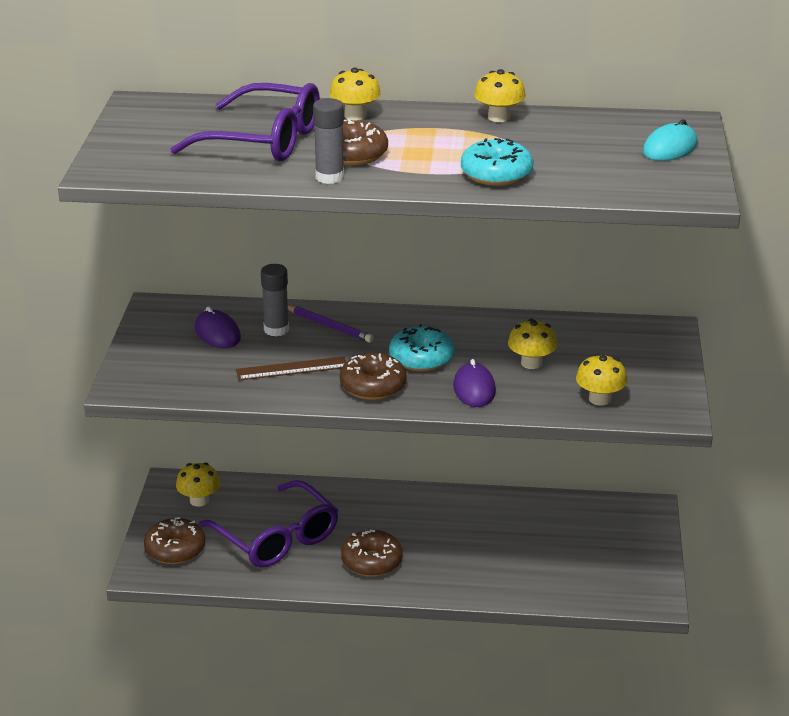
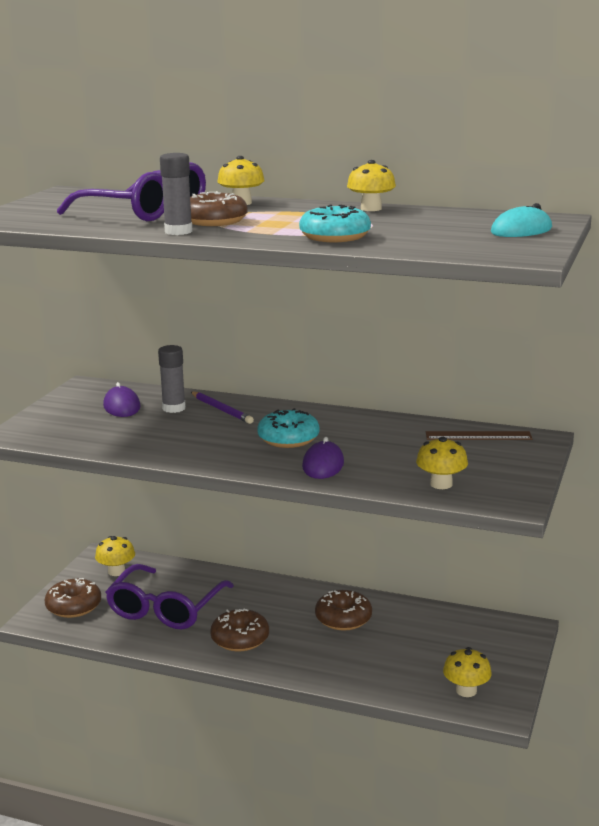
camera: 15 degrees right, 10 degrees down
(276, 538) = (166, 608): purple glasses -> purple glasses turned 45 degrees clockwise
(291, 368) = (166, 435): brown ruler -> brown ruler (478, 436)
(373, 386) = (230, 454): brown donut -> brown donut (343, 618)
(531, 363) = (390, 451): yellow mushroom -> yellow mushroom (466, 690)

